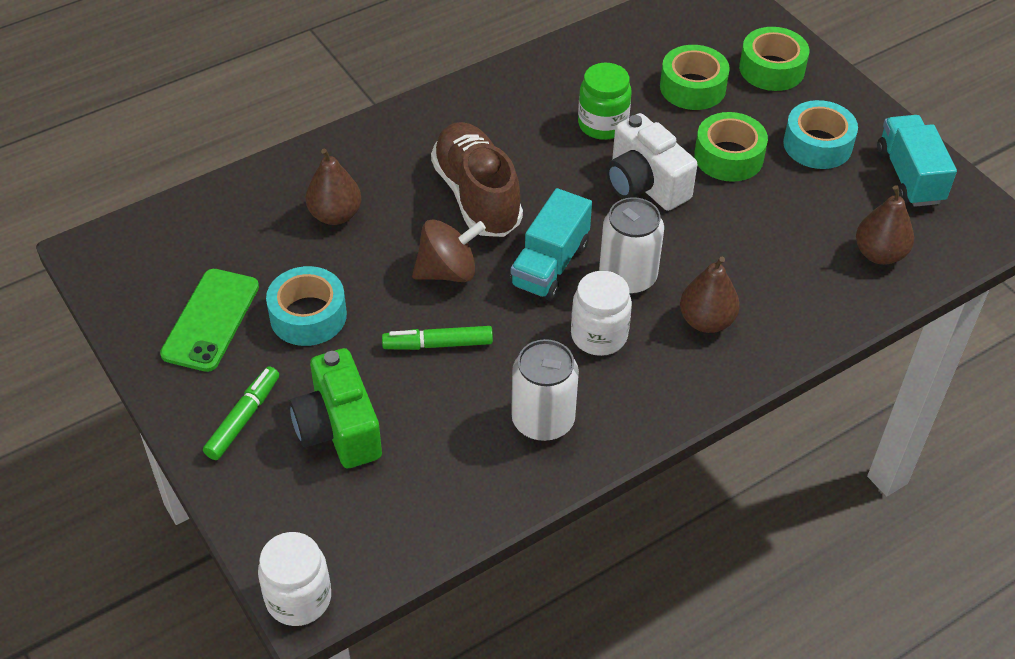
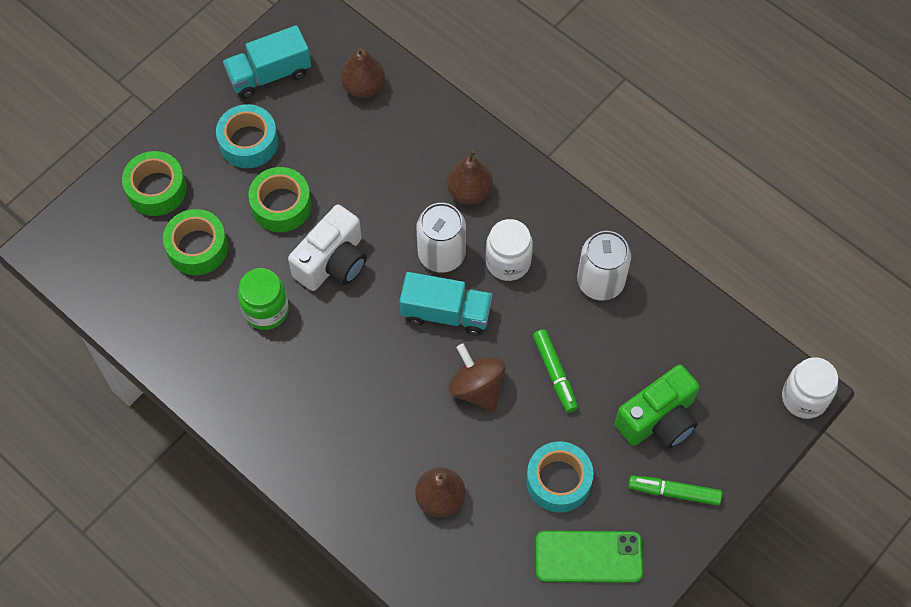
camera: 105 degrees left, 15 degrees up
(477, 196) = (383, 389): brown shoe -> none

